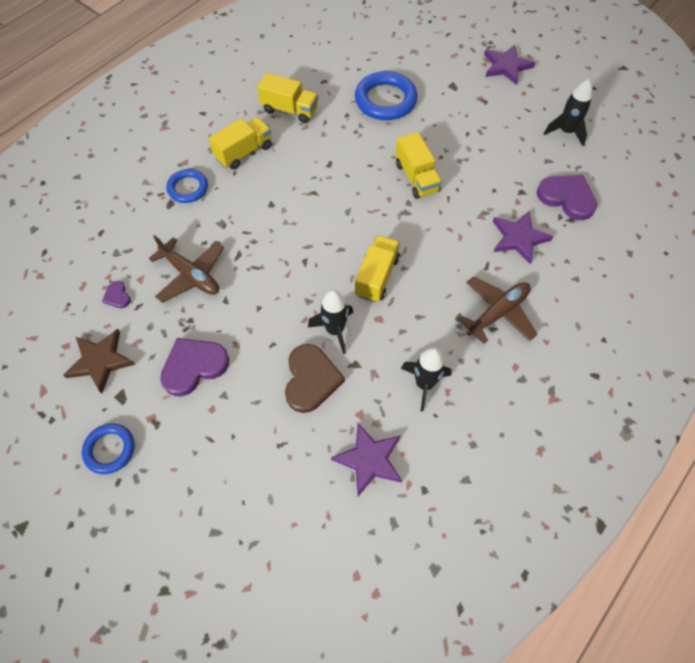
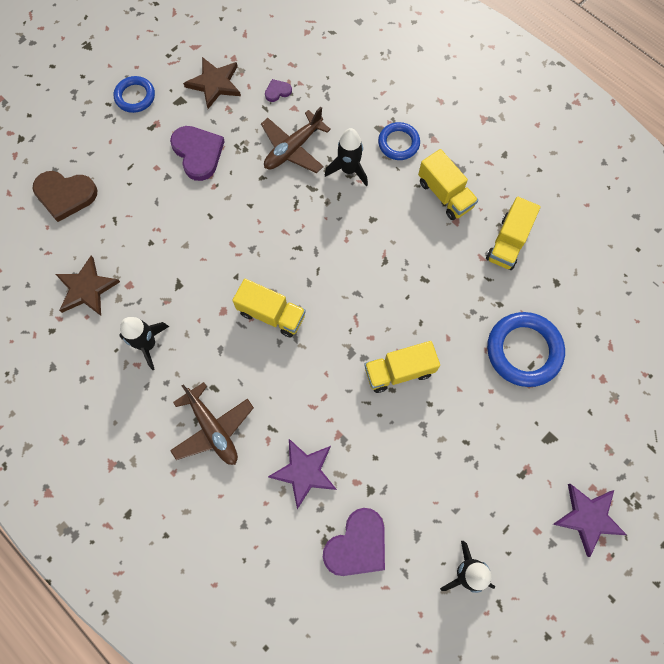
camera: 95 degrees right, 10 degrees up
(311, 379) = (169, 246): brown heart -> brown heart (65, 195)
(334, 330) = (216, 270): black rocket -> black rocket (348, 170)
(369, 459) = (87, 288): purple star -> brown star

